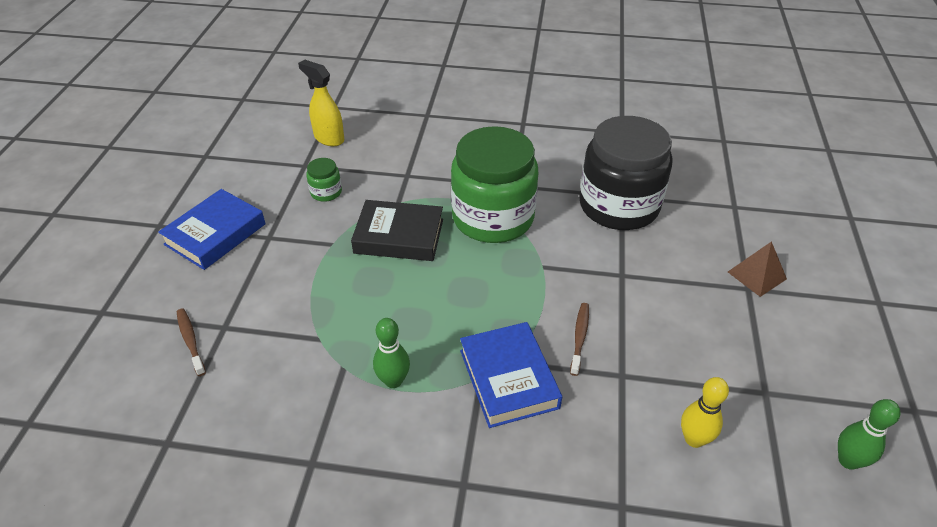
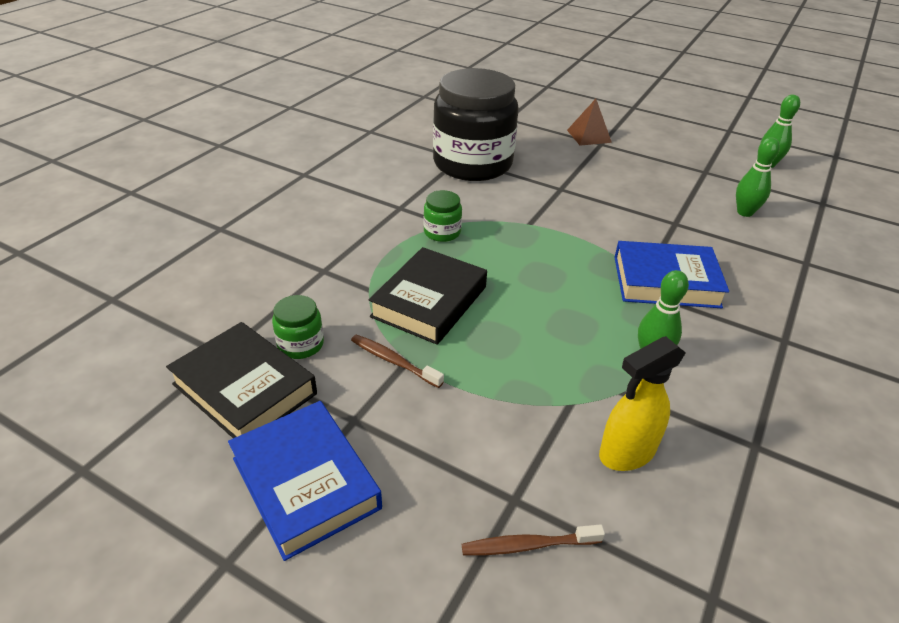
camera: 70 degrees left, 5 degrees down
(279, 185) = (244, 389): none -> black book
(329, 138) = (183, 318): yellow spray bottle -> yellow spray bottle (626, 453)
(493, 218) = (442, 232): green jar -> green jar, size x0.40
(579, 338) = (627, 230): brown toothbrush -> brown toothbrush (394, 361)
(694, 439) = (744, 212): yellow bowling pin -> green bowling pin

